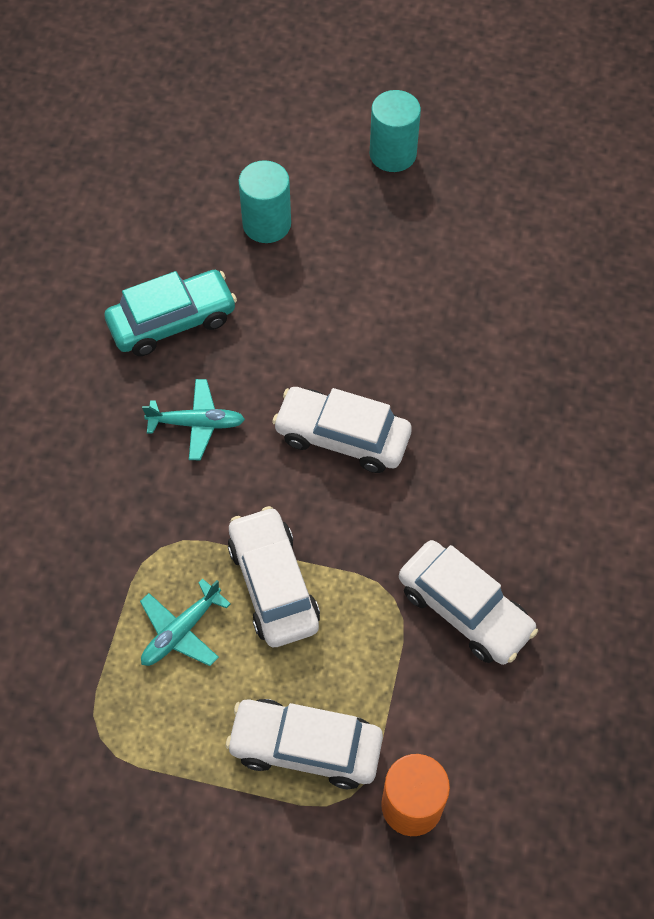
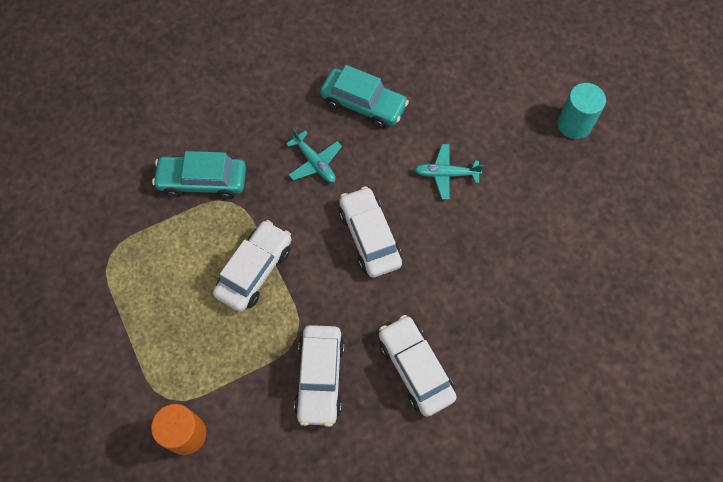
camera: 50 degrees right, 5 degrees up
(102, 559) = (203, 181): none -> turquoise car
(181, 631) = (193, 247): turquoise plane -> turquoise plane (446, 174)
(266, 224) = (465, 100): turquoise cylinder -> none
(305, 747) = (177, 356): white car -> white car (415, 368)

